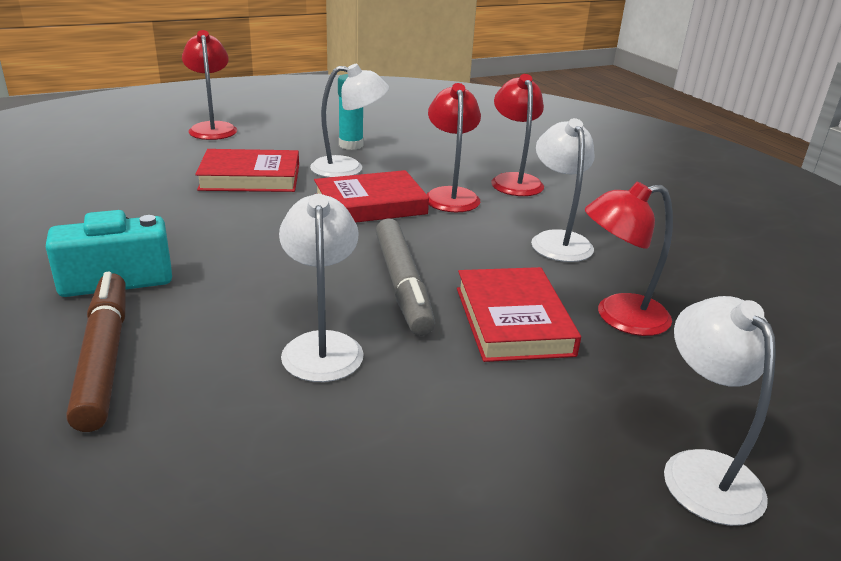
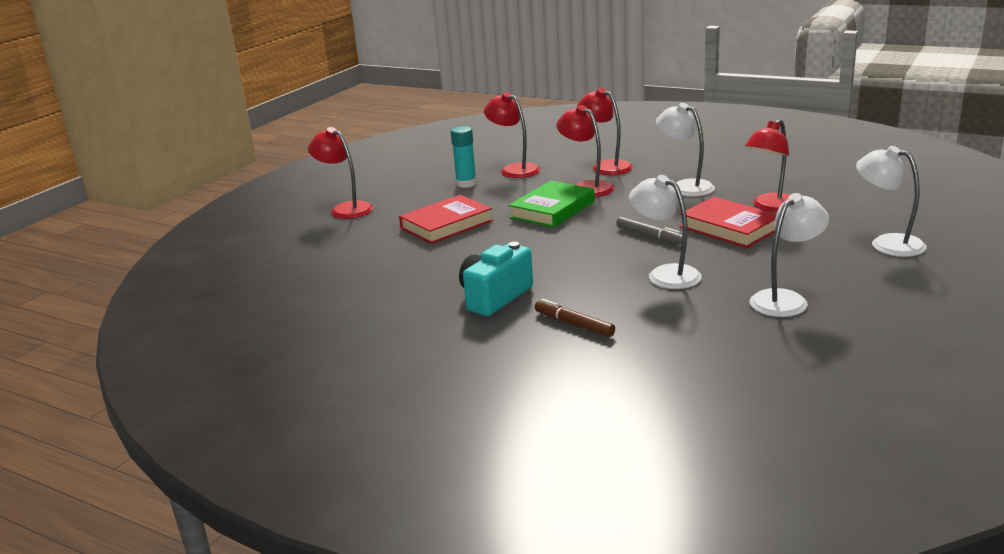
camera: 30 degrees left, 5 degrees down
(104, 358) = (574, 324): brown marker -> brown marker, size x0.61
(348, 168) = (495, 196): white lamp -> white lamp (785, 299)
(370, 205) = (552, 209): red book -> green book
(402, 284) = (650, 236): grey marker -> grey marker, size x0.61
(420, 148) = (514, 169): none -> red lamp

